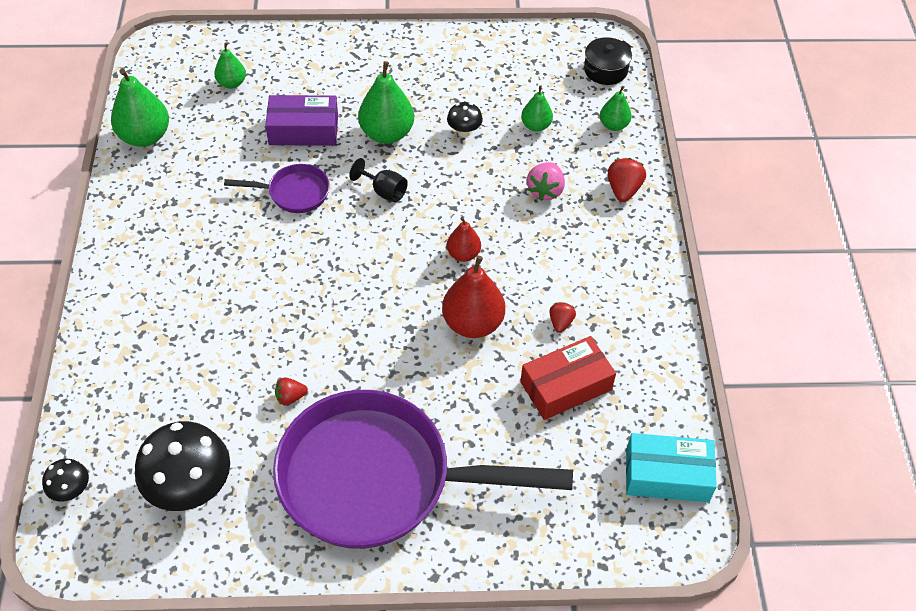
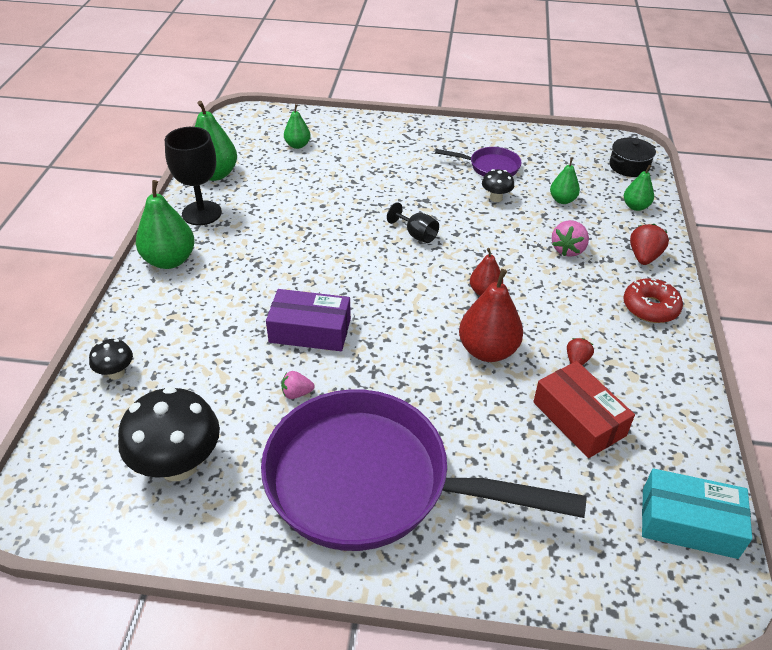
camera: 10 degrees right, 10 degrees down
(71, 491) = (61, 450): black mushroom -> black mushroom (116, 373)
(143, 192) = (201, 213): none -> black goblet
(290, 397) = (297, 393): red strawberry -> pink strawberry
(294, 193) = (334, 227): purple pan -> purple pan (490, 167)
(303, 130) = (352, 183): purple box -> purple box (310, 330)
(387, 133) = (425, 192): green pear -> green pear (170, 260)
(565, 386) = (579, 418): red box -> red box turned 75 degrees clockwise
(630, 251) = (650, 307): none -> red donut

